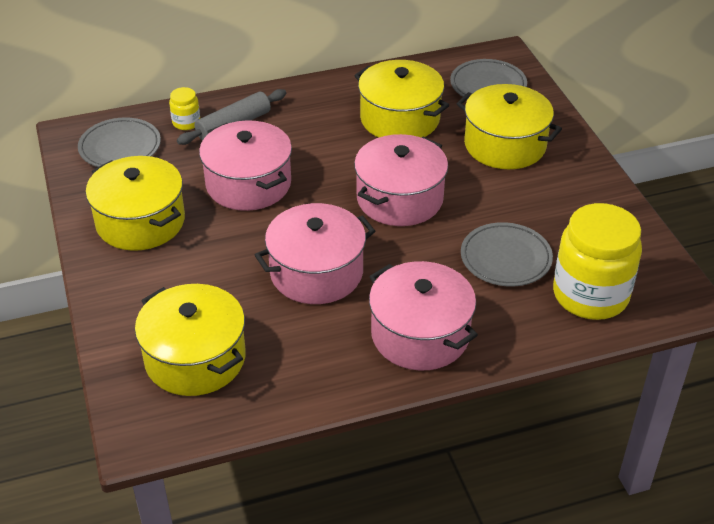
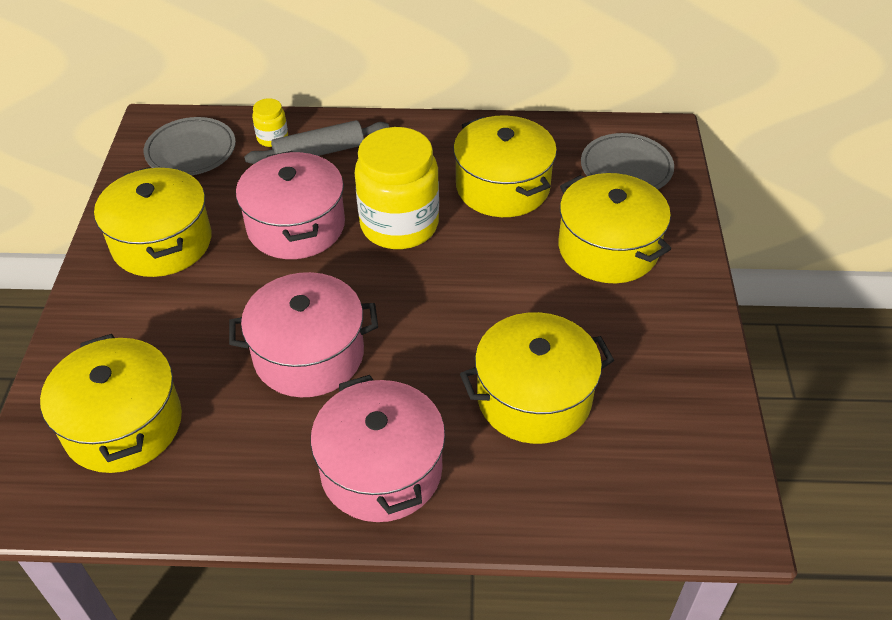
camera: 20 degrees right, 5 degrees up
(399, 199) = (450, 286): pink pot -> none
(505, 258) = (534, 397): grey plate -> yellow pot
(590, 295) = (613, 478): yellow jar -> yellow jar (399, 225)

